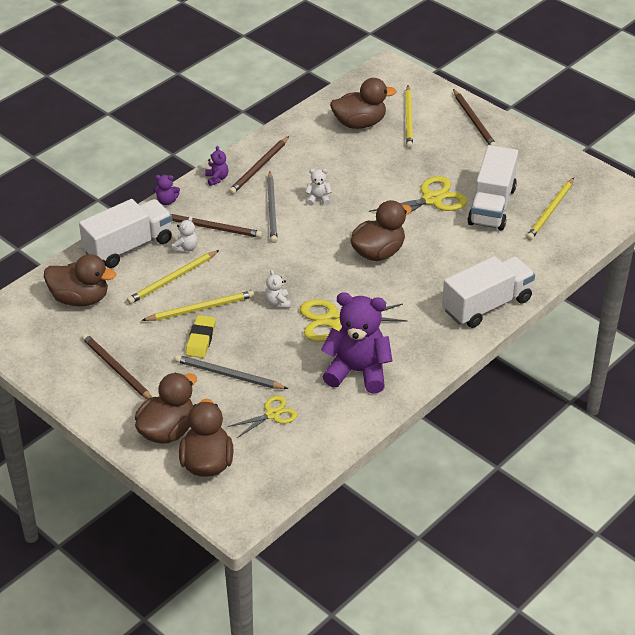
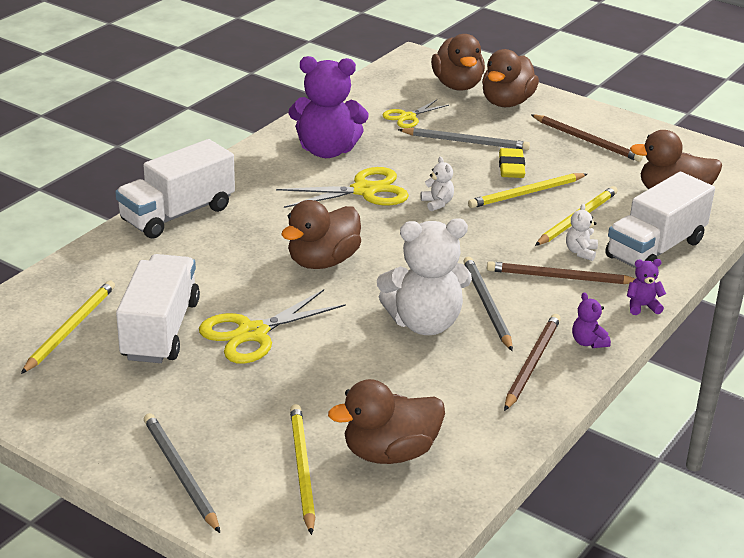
camera: 170 degrees right, 10 degrees down
(318, 199) = (424, 323): white teddy bear -> white teddy bear, size x2.36
(474, 121) = (180, 473): brown pencil -> grey pencil

